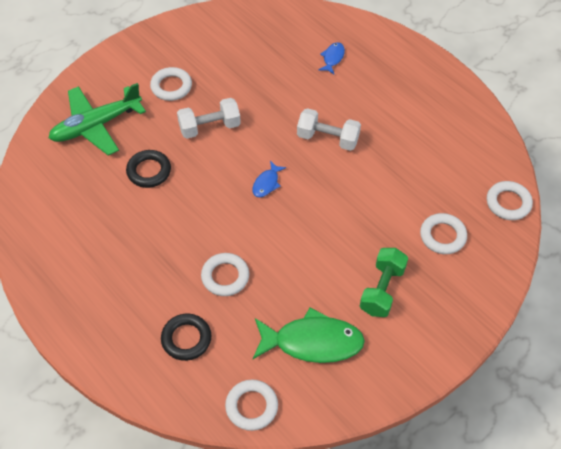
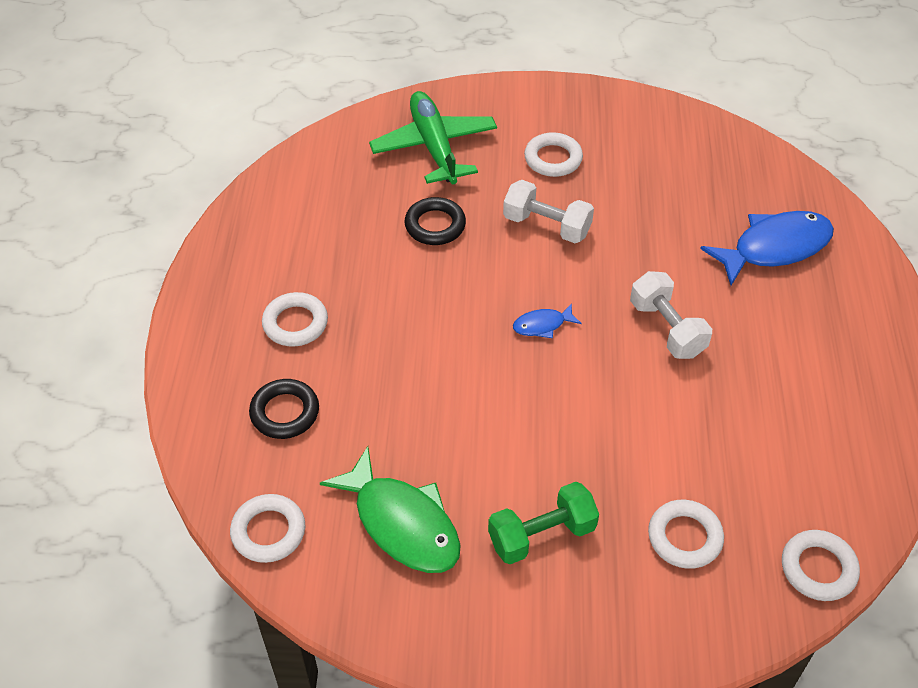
camera: 45 degrees right, 5 degrees down
(96, 125) = (434, 146): green plane -> green plane turned 60 degrees clockwise
(225, 276) = (391, 384): white ring -> white ring (295, 323)
(332, 58) = (774, 248): blue fish -> blue fish, size x2.12

